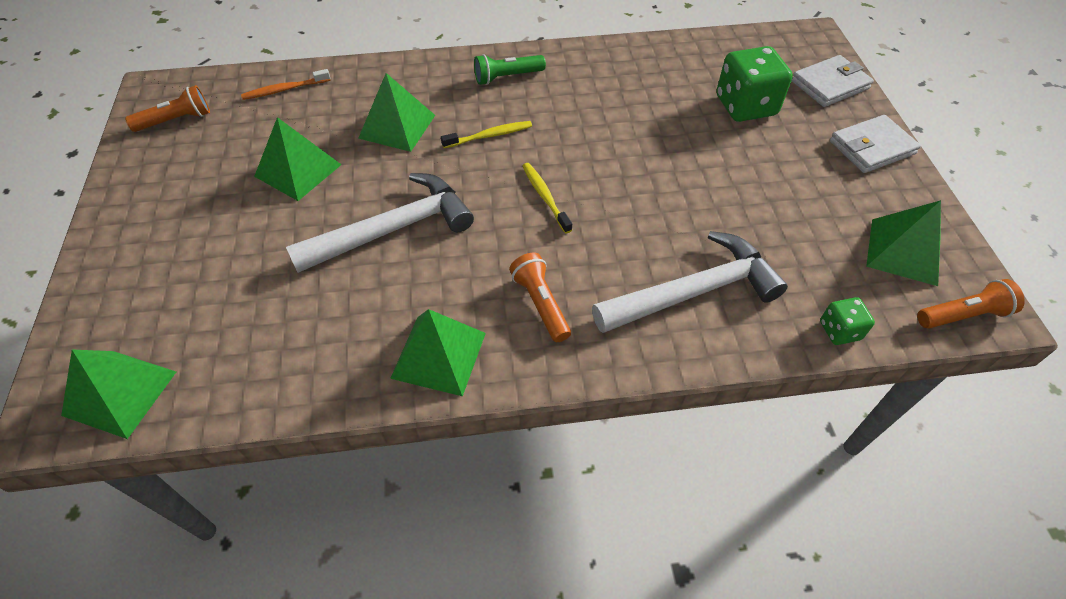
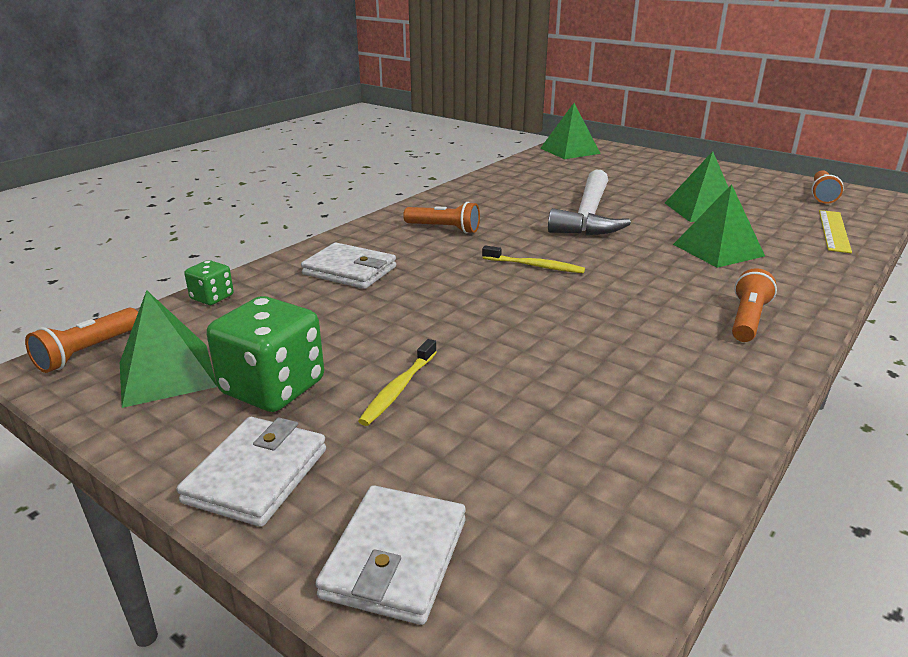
camera: 135 degrees right, 25 degrees down
(285, 89) = (834, 231): orange toothbrush -> yellow ruler
(439, 355) = (465, 198): green pyramid -> none
(489, 136) = (651, 276): yellow toothbrush -> yellow toothbrush (398, 389)
(507, 77) = (747, 320): green flashlight -> orange flashlight
(694, 292) = (349, 271): white hammer -> white wallet
(745, 106) = (480, 435): green dice -> green dice (273, 388)

